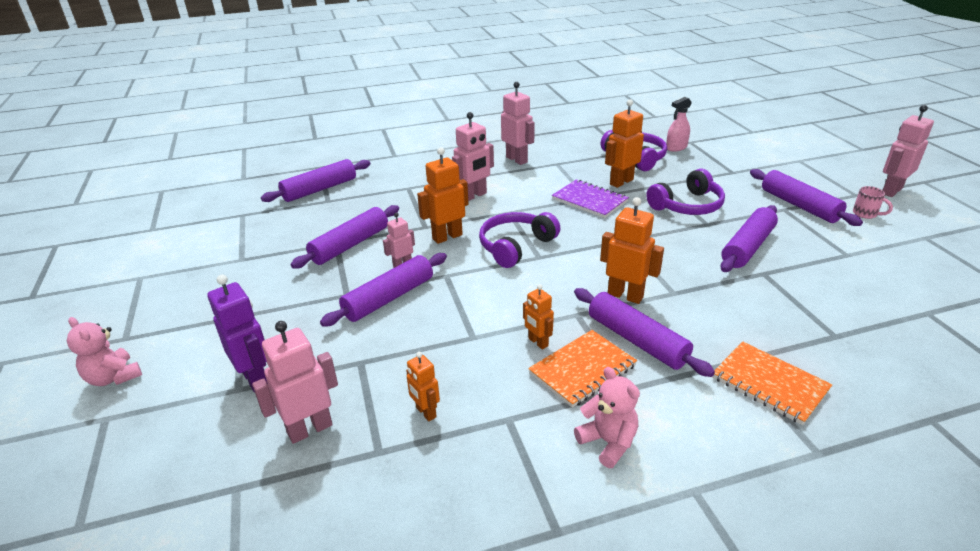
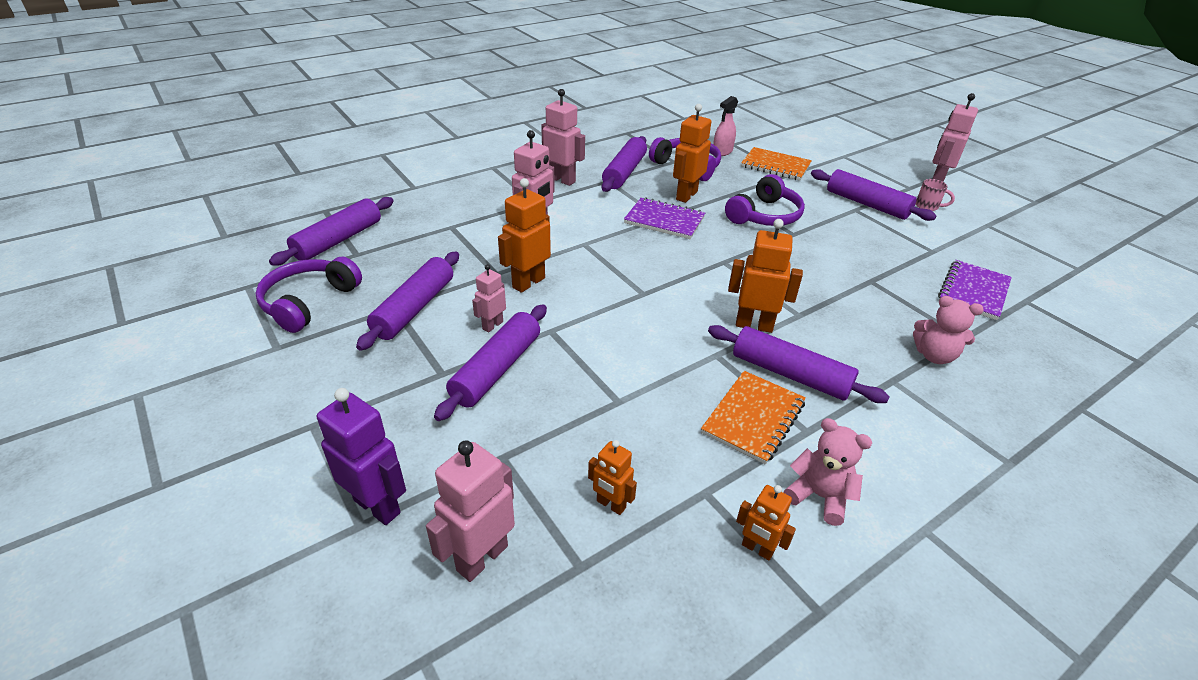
camera: 20 degrees left, 5 degrees up
(114, 377) = (168, 546): pink teddy bear -> pink teddy bear (934, 356)
(516, 246) = (612, 284): purple headphones -> purple headphones (309, 302)
(538, 342) = (692, 395): orange robot -> orange robot (757, 549)
(747, 247) = (843, 254): purple rolling pin -> purple rolling pin (624, 172)
(769, 384) = (934, 399): orange notebook -> orange notebook (775, 166)
(871, 296) = (973, 291): none -> purple notebook

